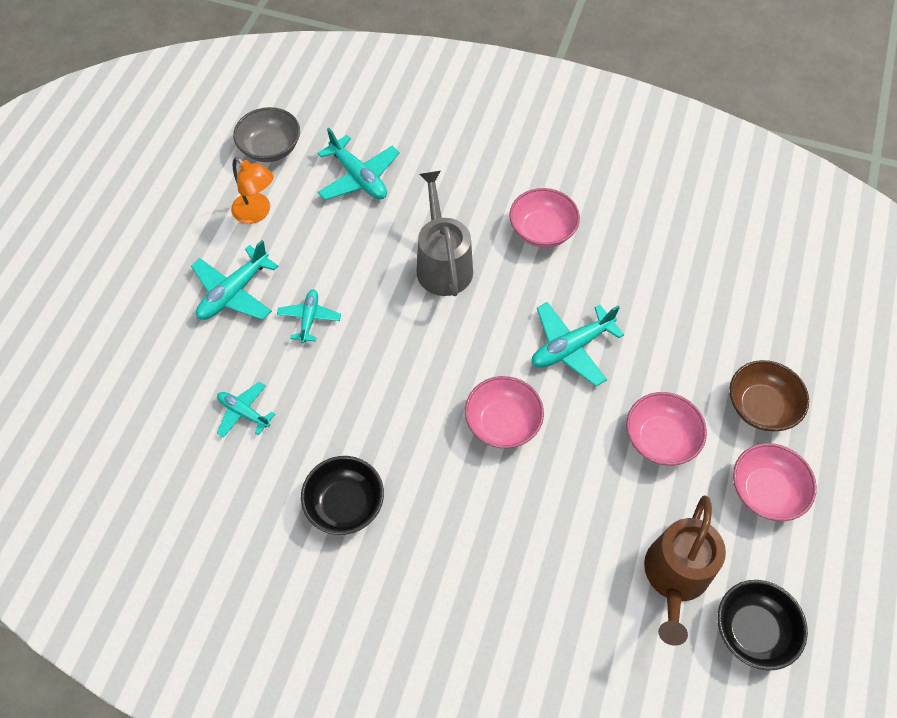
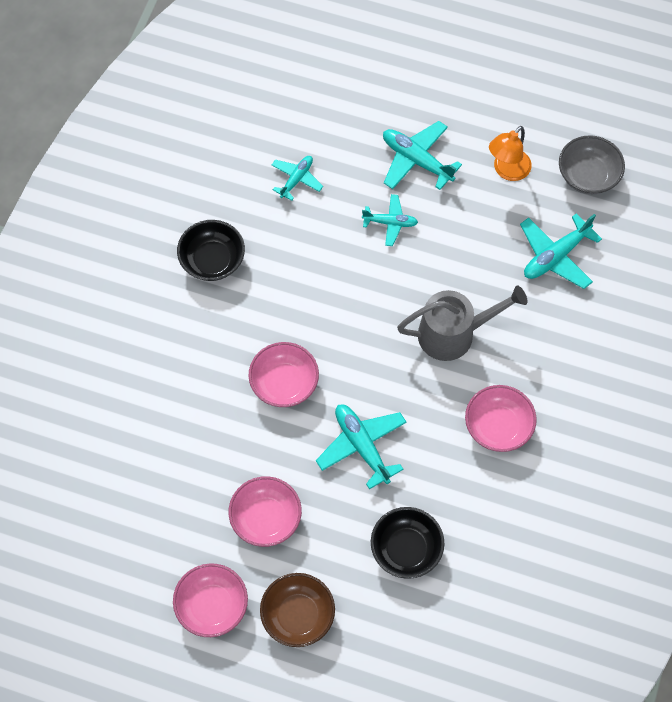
camera: 90 degrees right, 5 degrees up
(675, 577) = (137, 516): brown watering can -> none
(753, 630) = (89, 575): black bowl -> black bowl (406, 549)

